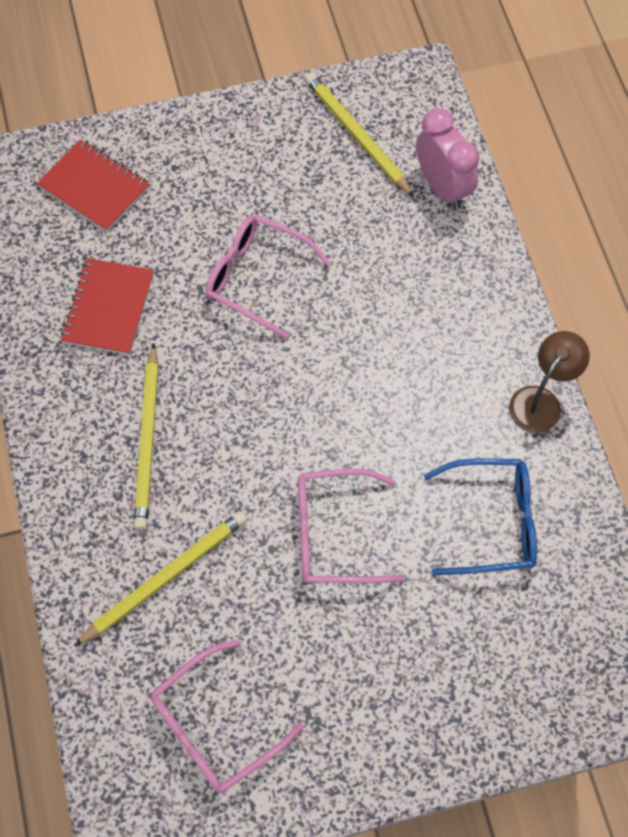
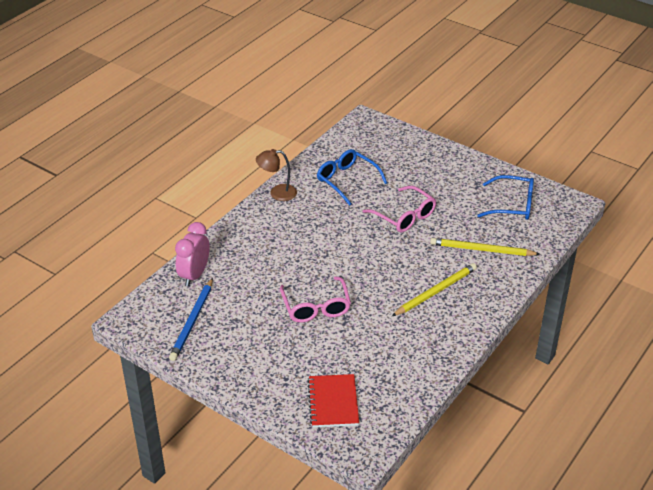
camera: 130 degrees left, 25 degrees down
(108, 308) = (392, 348): red notebook -> none
(215, 726) = (512, 205): pink glasses -> blue glasses
(357, 136) = (192, 321): yellow pencil -> blue pencil

